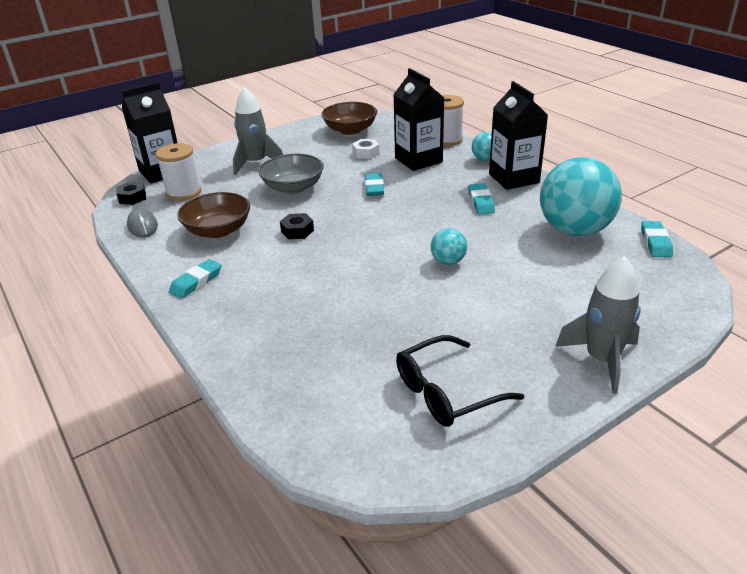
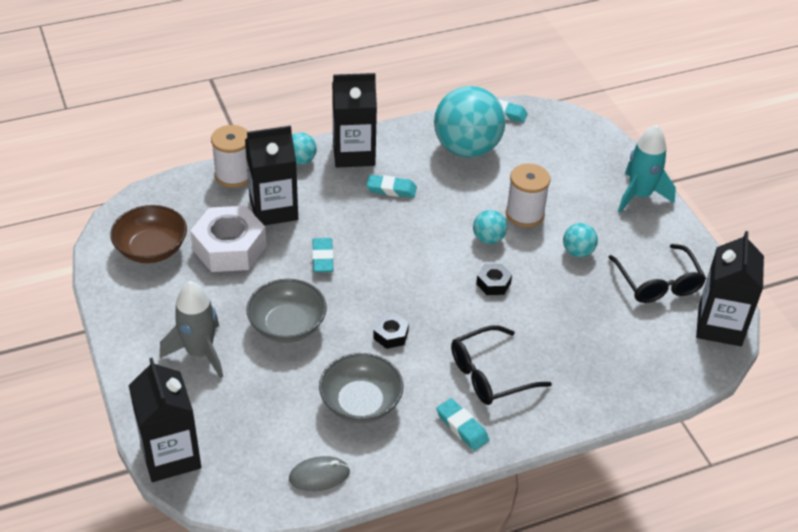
camera: 80 degrees left, 10 degrees up
(132, 198) = (235, 488): black nut -> black nut (493, 283)
(183, 192) = (247, 432): white spool -> white spool (525, 214)
(218, 230) = (361, 403): brown bowl -> grey bowl
(262, 288) = (489, 375): none -> black glasses
(366, 153) = (229, 248): white nut -> white nut, size x2.13
(374, 188) = (322, 258): turquoise eraser -> turquoise eraser turned 75 degrees clockwise
(393, 460) = (719, 326): none -> black carton
(464, 321) = (578, 252): none -> turquoise ball
(602, 359) = (639, 195): grey rocket -> turquoise rocket

